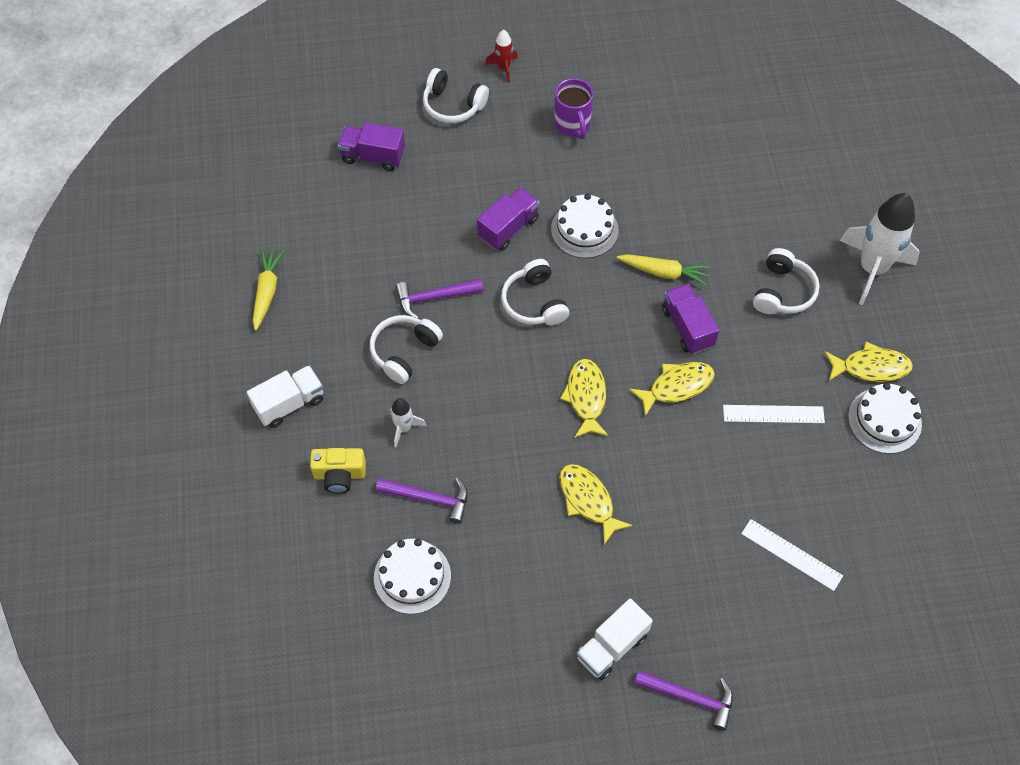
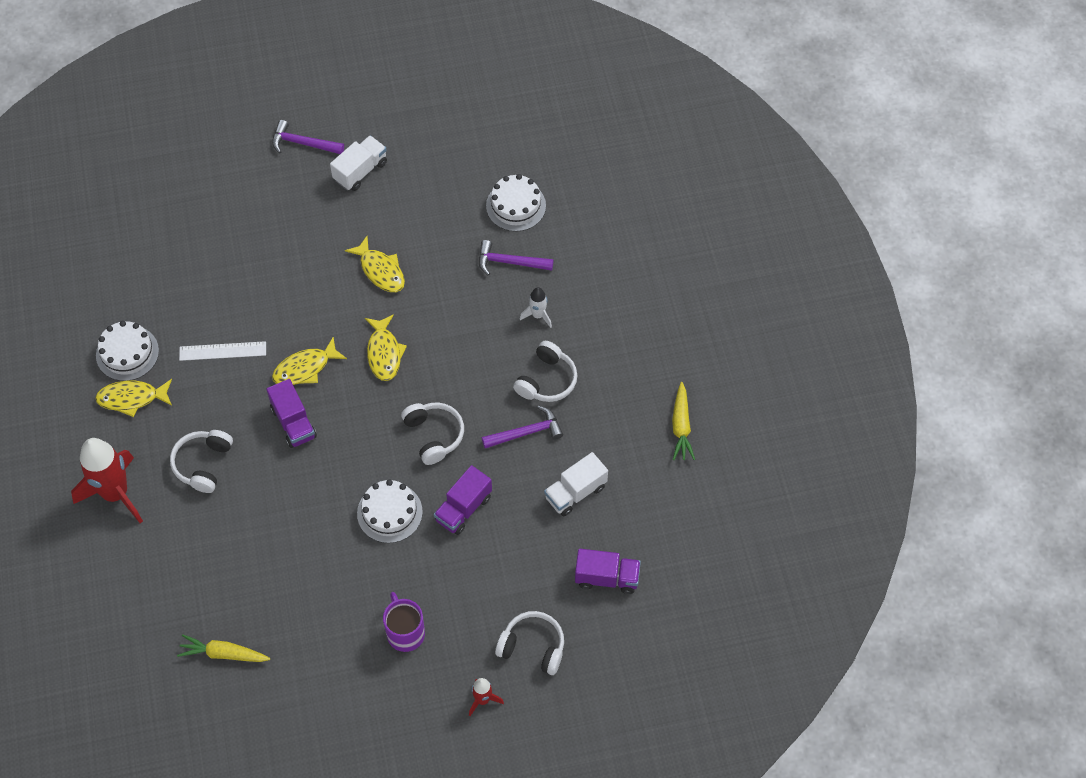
camera: 175 degrees right, 0 degrees up
(289, 403) = (638, 328): white truck -> white truck (575, 492)
(339, 475) = (585, 274): yellow camera -> none
(664, 272) = (313, 474): yellow carrot -> yellow carrot (223, 654)
(791, 554) = (218, 243): white ruler -> none
(872, 268) = (115, 494): white rocket -> red rocket

